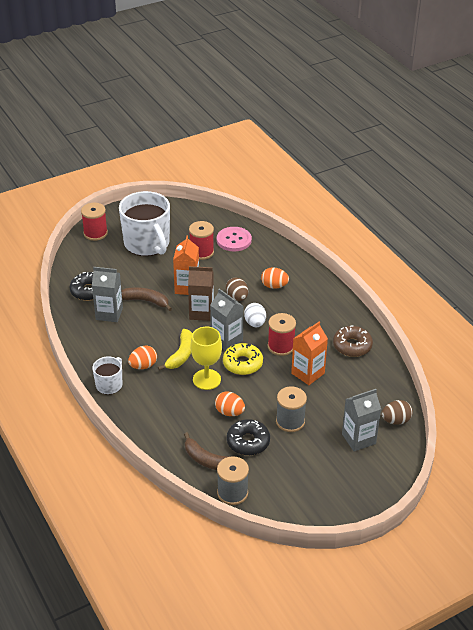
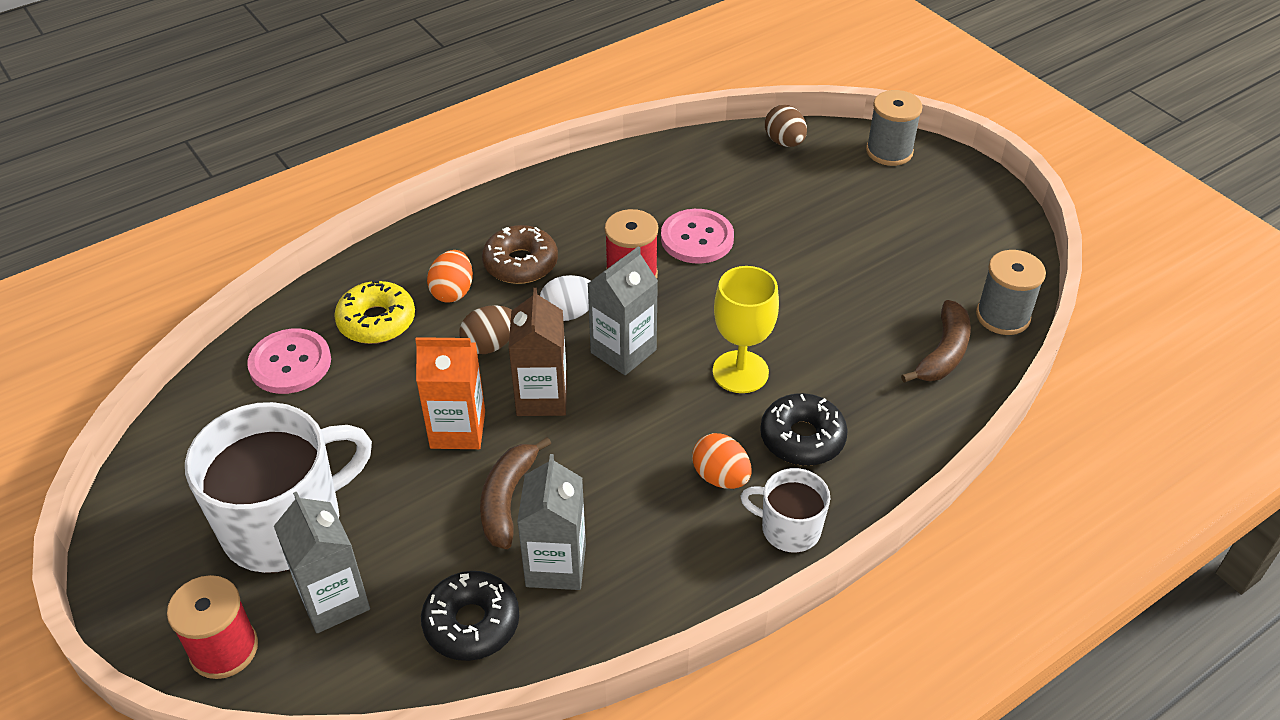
camera: 95 degrees left, 5 degrees up
(181, 355) = (677, 417): yellow banana -> none
(201, 252) = (330, 416): red spool -> none
(229, 412) = (818, 333): orange egg -> none
(242, 363) = (687, 324): yellow donut -> yellow donut (376, 321)
(248, 442) = (883, 304): black donut -> black donut (802, 438)
(290, 421) = (819, 255): grey spool -> grey spool (889, 151)
(308, 373) = (697, 238): orange carton -> pink button
(352, 346) = (618, 188): brown donut -> brown donut (520, 263)
(358, 439) = (835, 179): grey carton -> grey carton (334, 600)

